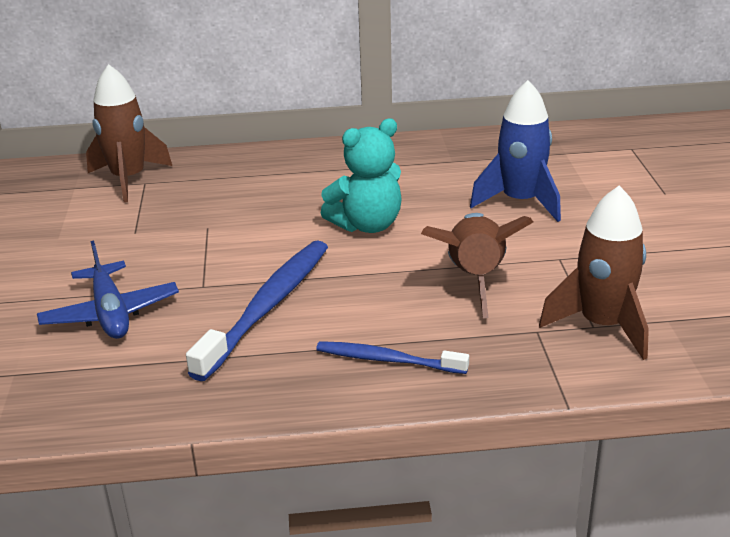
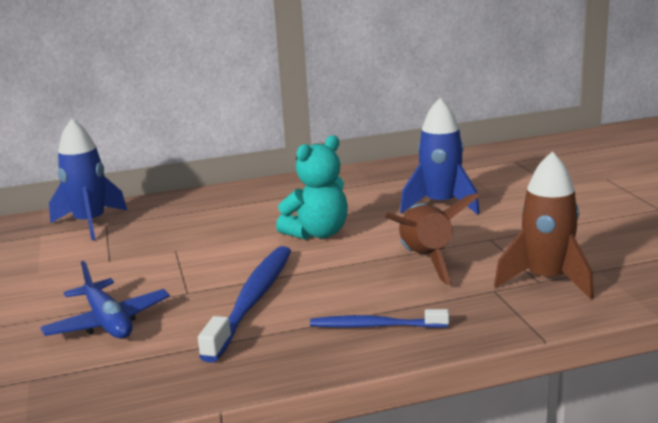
camera: 10 degrees left, 10 degrees down
(129, 179) = (90, 223): brown rocket -> blue rocket

